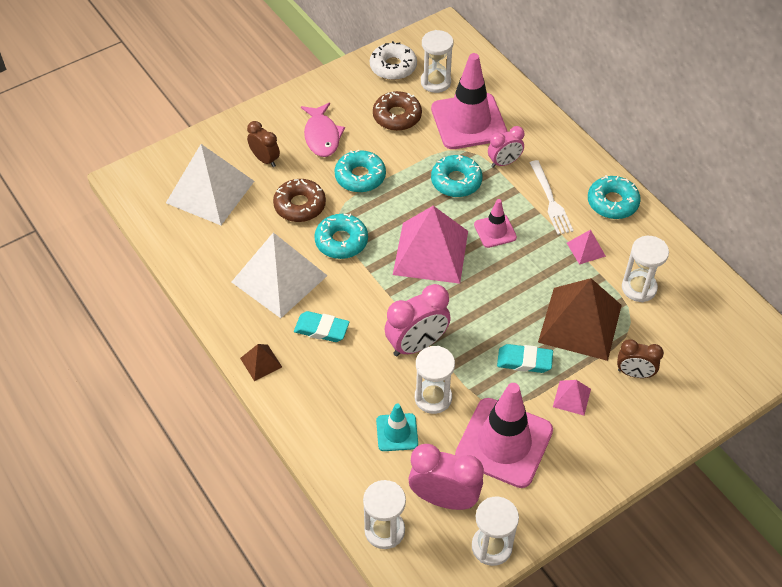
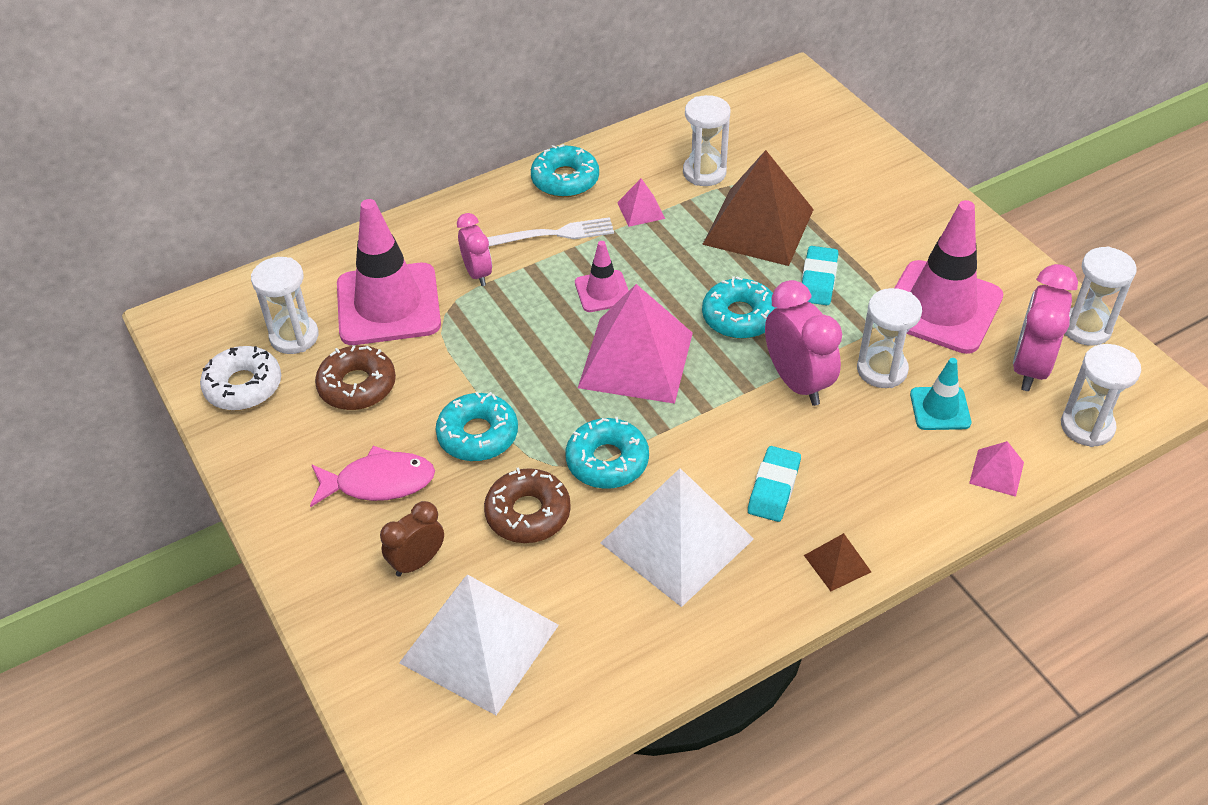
camera: 85 degrees left, 5 degrees down
(456, 181) = (505, 325): turquoise donut -> turquoise donut (739, 317)
(571, 397) = (869, 244): pink pyramid -> pink pyramid (996, 472)
(634, 373) = (830, 190): brown clock -> none

